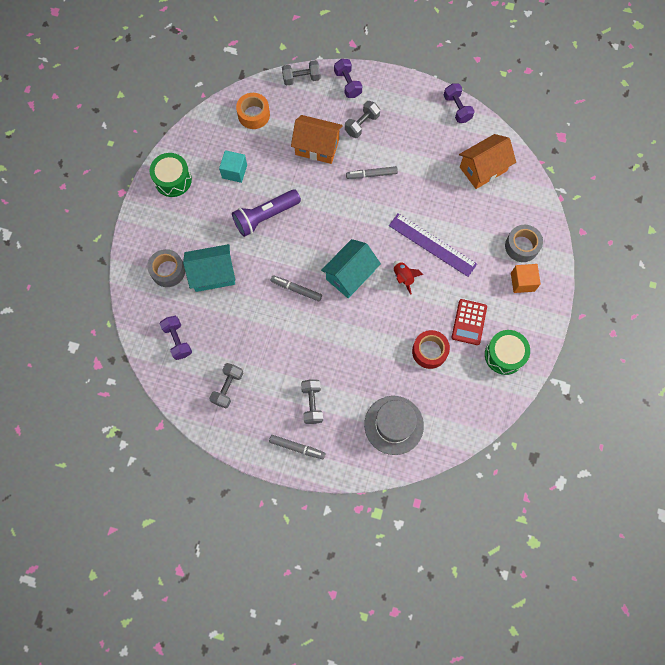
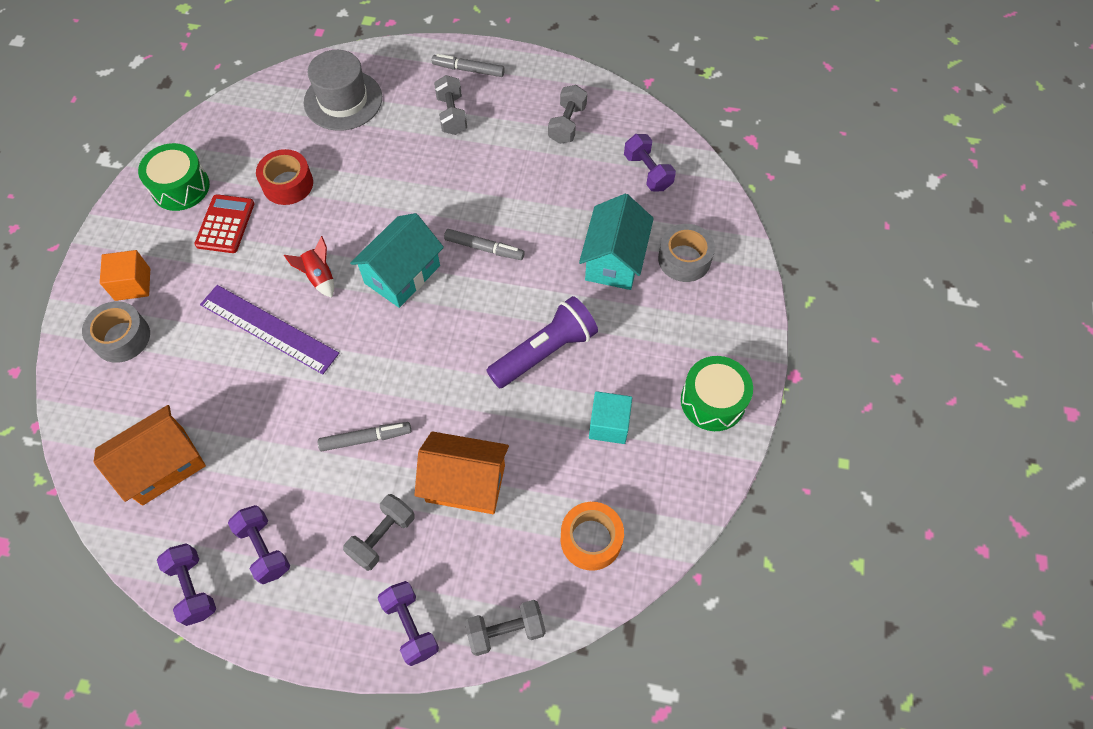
camera: 175 degrees right, 10 degrees down
(213, 274) = (614, 260): turquoise house -> turquoise house turned 60 degrees counterclockwise
(423, 123) = (264, 549): none -> purple dumbbell

